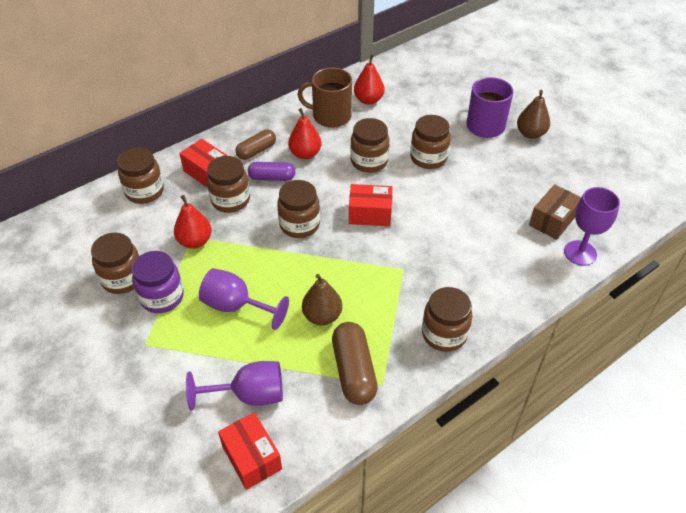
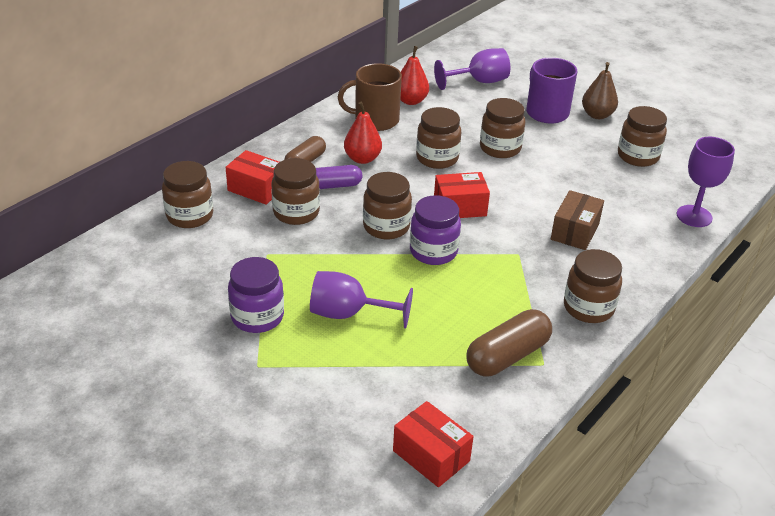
camera: 15 degrees left, 10 degrees down
(123, 278) = (201, 305): brown jar -> brown jar (638, 156)
(195, 241) = (272, 257): red pear -> none
(249, 395) = (402, 396): purple goblet -> purple goblet (479, 82)
(322, 316) = (450, 309): brown pear -> none
(330, 255) = (433, 251): none -> purple jar
(354, 371) = (507, 356): brown capsule -> brown capsule turned 75 degrees clockwise
(552, 220) = (653, 190): brown box -> brown box (575, 231)

